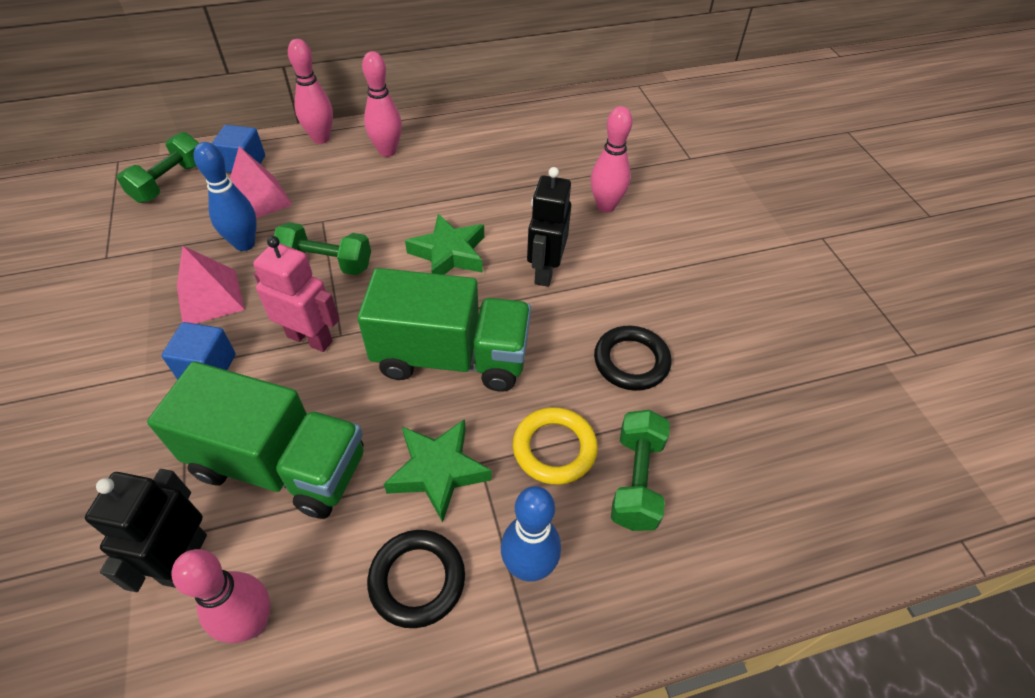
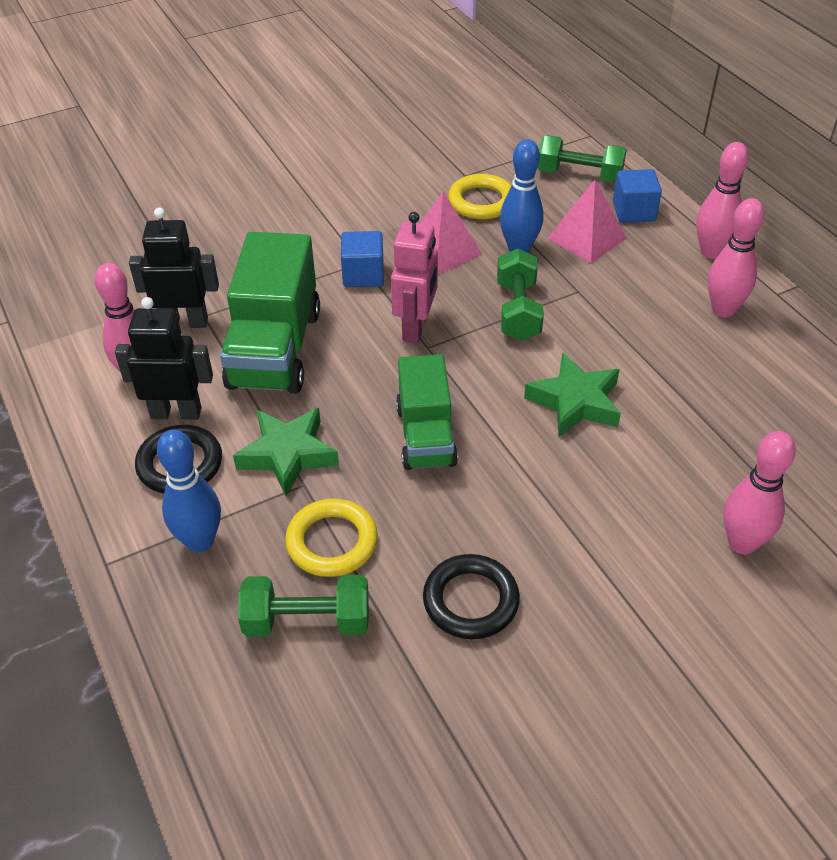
camera: 80 degrees right, 5 degrees down
(157, 254) = (481, 201): none -> yellow ring
(451, 357) = (426, 436): green truck -> green truck, size x0.65
(545, 271) = (586, 495): black robot -> black robot (176, 412)

